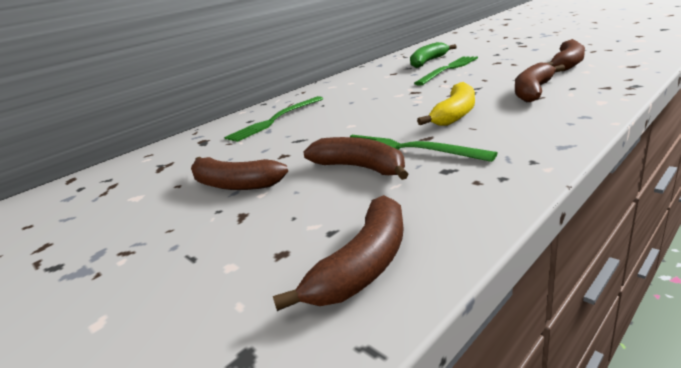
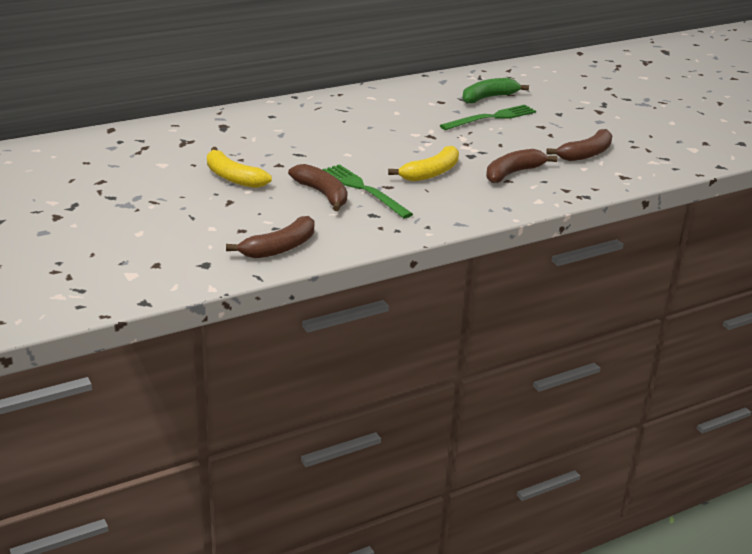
camera: 10 degrees right, 5 degrees up
(234, 184) = (233, 177): brown banana -> yellow banana
(275, 120) = (293, 124): green fork -> none

